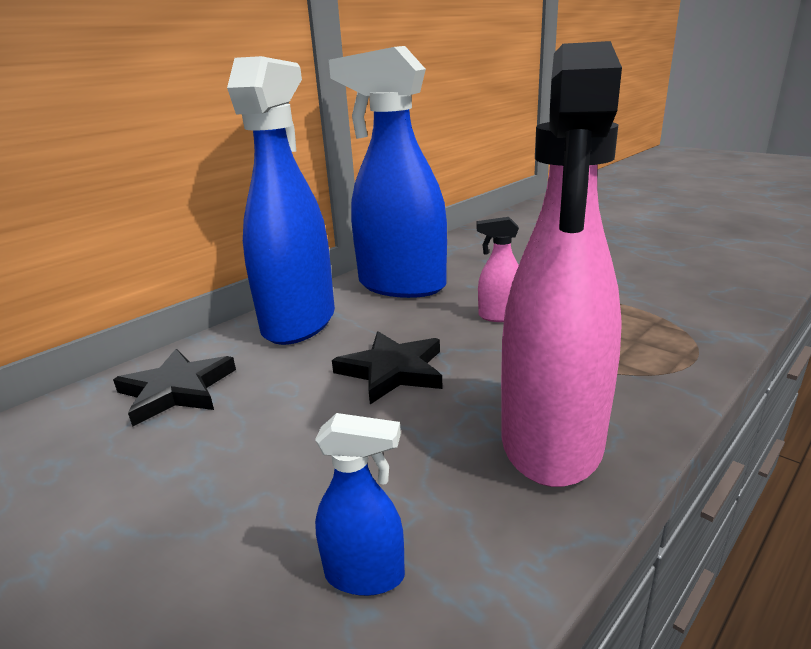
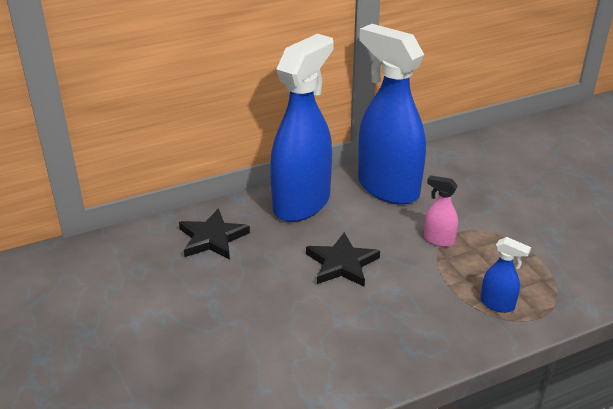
camera: 20 degrees right, 10 degrees up
(365, 575) = (271, 374): blue spray bottle -> blue spray bottle (497, 304)
(551, 441) = (403, 341): pink spray bottle -> none

